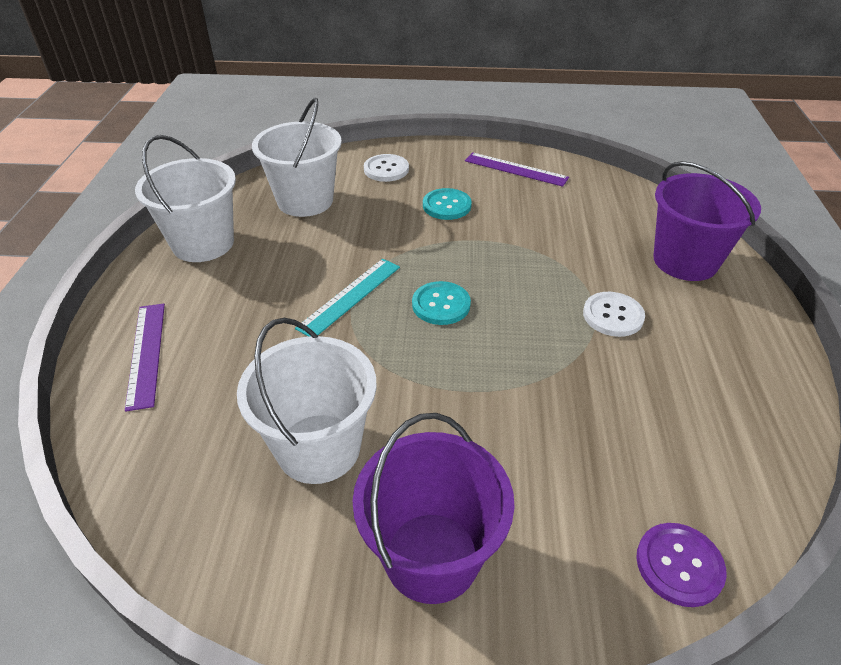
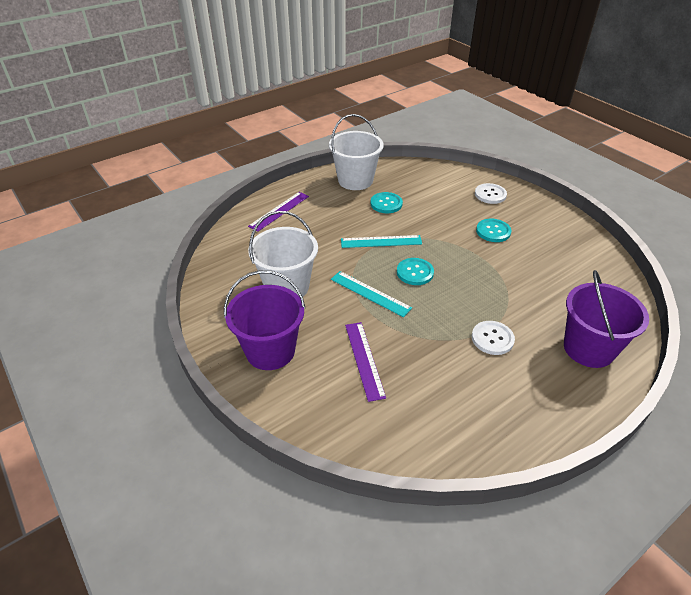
camera: 50 degrees right, 0 degrees up
(287, 248) = (386, 204): none -> turquoise button
(305, 201) = (425, 187): white bucket -> none
(432, 368) = (370, 293): none -> turquoise ruler
(515, 169) = (568, 237): purple ruler -> purple ruler (364, 359)
(679, 565) = (348, 438): purple button -> none

